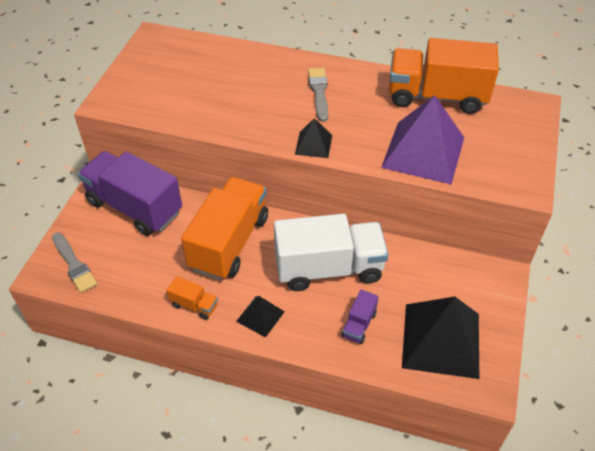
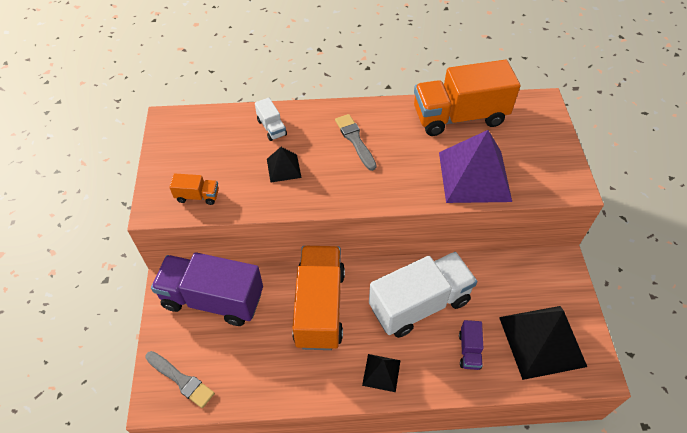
camera: 20 degrees left, 5 degrees up
(194, 305) = (317, 382): orange truck -> orange truck (197, 196)
(244, 63) = (271, 127): none -> white truck
(313, 144) = (376, 196): black pyramid -> black pyramid (283, 168)

